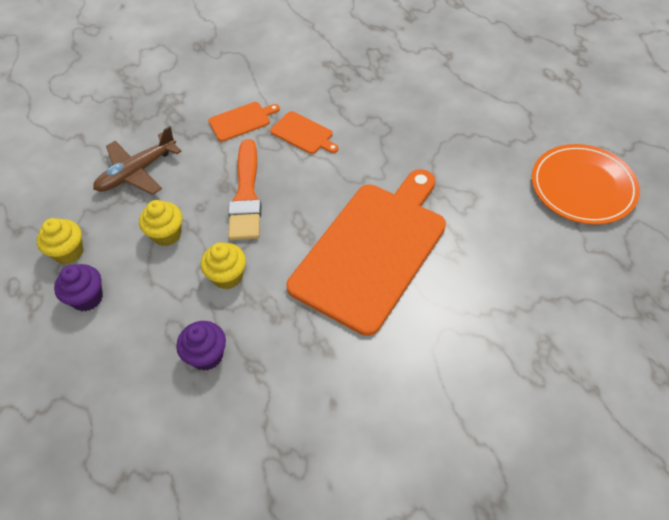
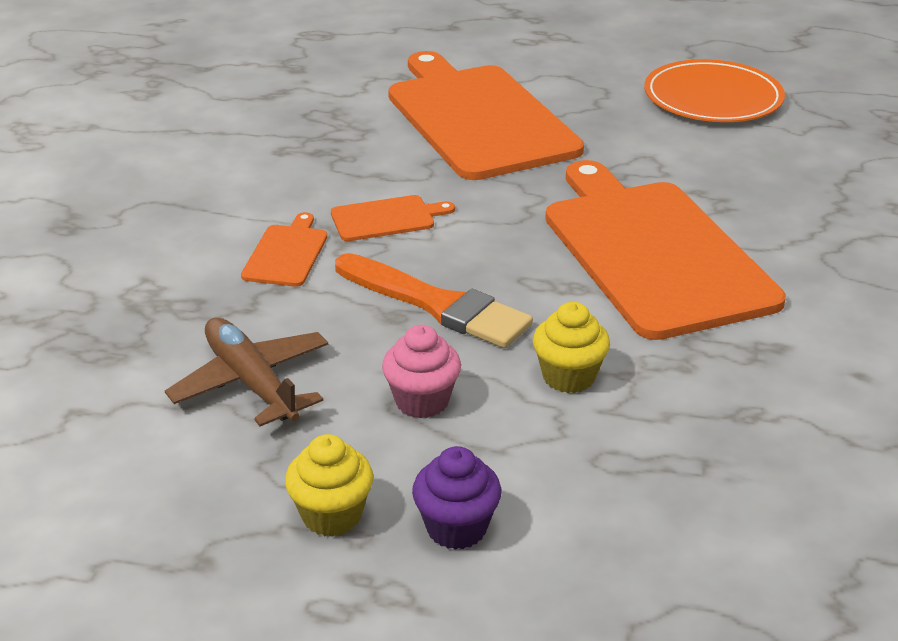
camera: 55 degrees left, 20 degrees down
(137, 172) = (251, 383): brown plane -> brown plane turned 150 degrees clockwise
(167, 234) = (422, 401): yellow cupcake -> pink cupcake
(207, 355) = (691, 448): purple cupcake -> none
(437, 107) = (478, 118): none -> orange cutting board

